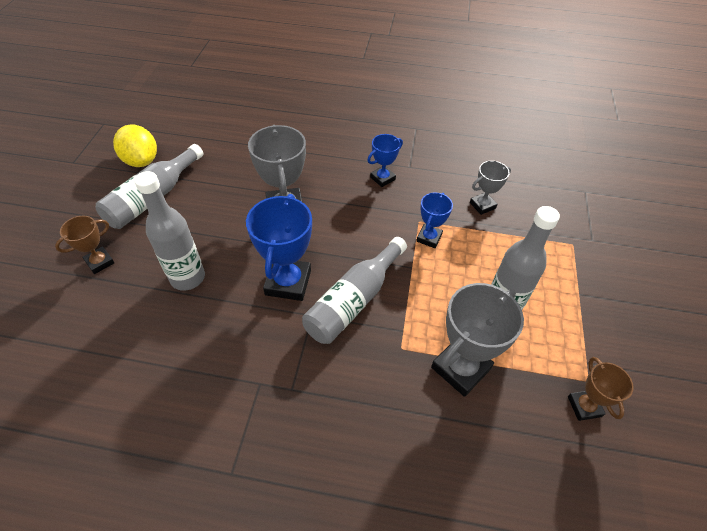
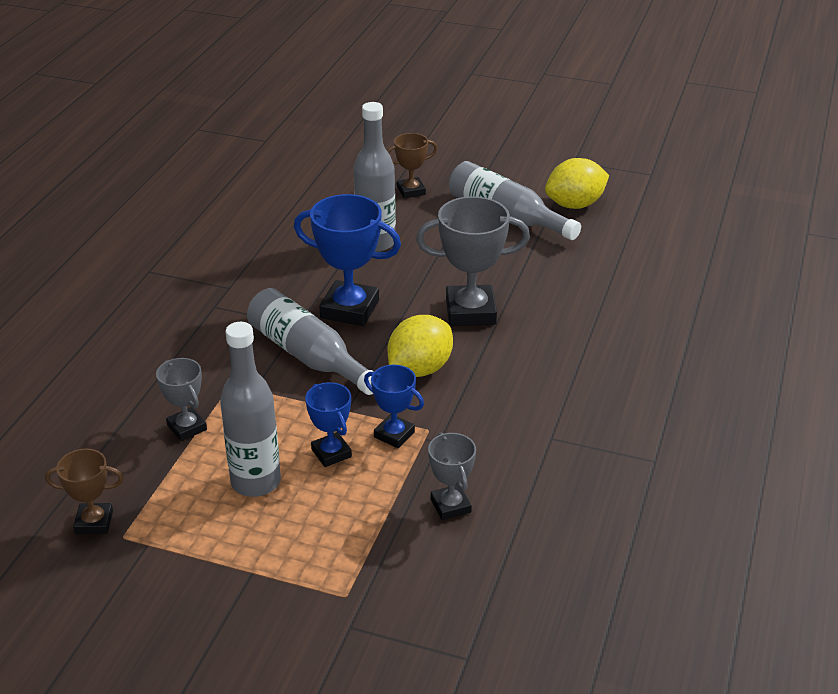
camera: 100 degrees right, 15 degrees down
(100, 262) = (411, 191): brown trophy -> brown trophy turned 75 degrees counterclockwise
(357, 231) = (420, 369): none -> yellow lemon
(382, 178) = (525, 405): blue trophy -> blue trophy (331, 453)
(460, 368) = (187, 427): grey trophy -> grey trophy, size x0.57

